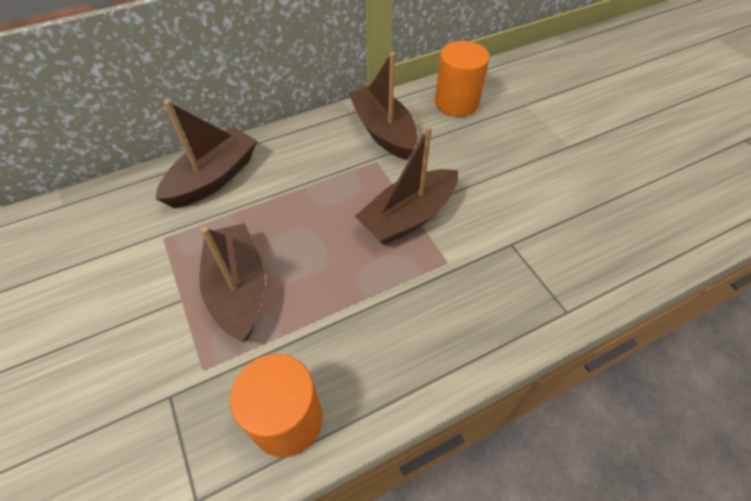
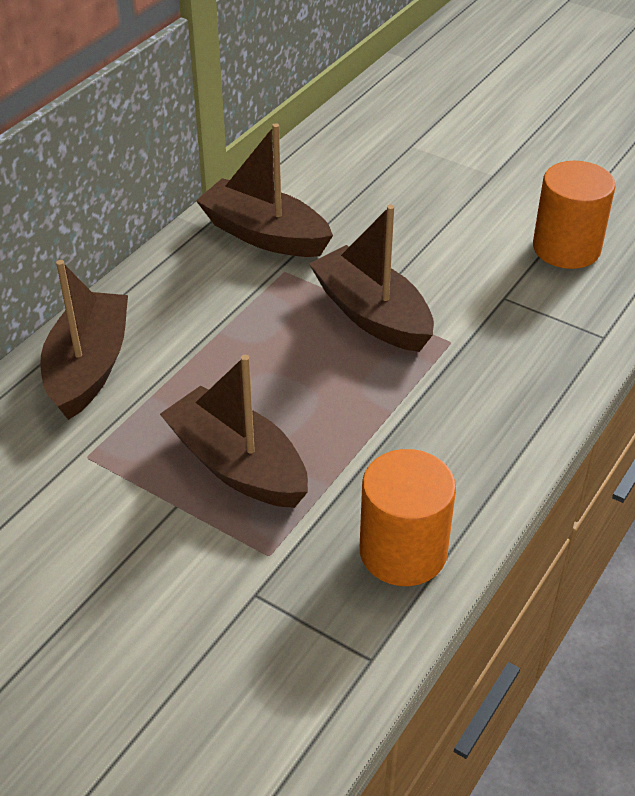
camera: 30 degrees left, 10 degrees down
(408, 217) = (372, 314): brown boat -> brown boat turned 120 degrees clockwise
(456, 103) = (327, 171): orange cylinder -> orange cylinder (566, 248)

